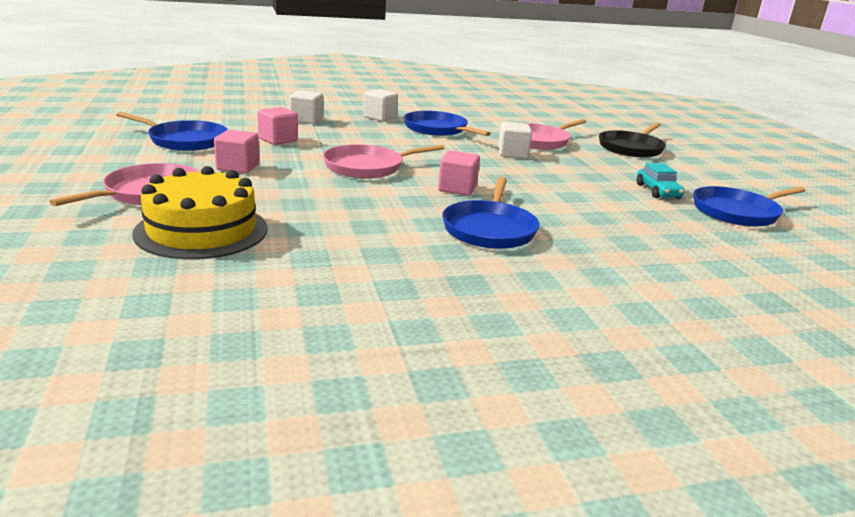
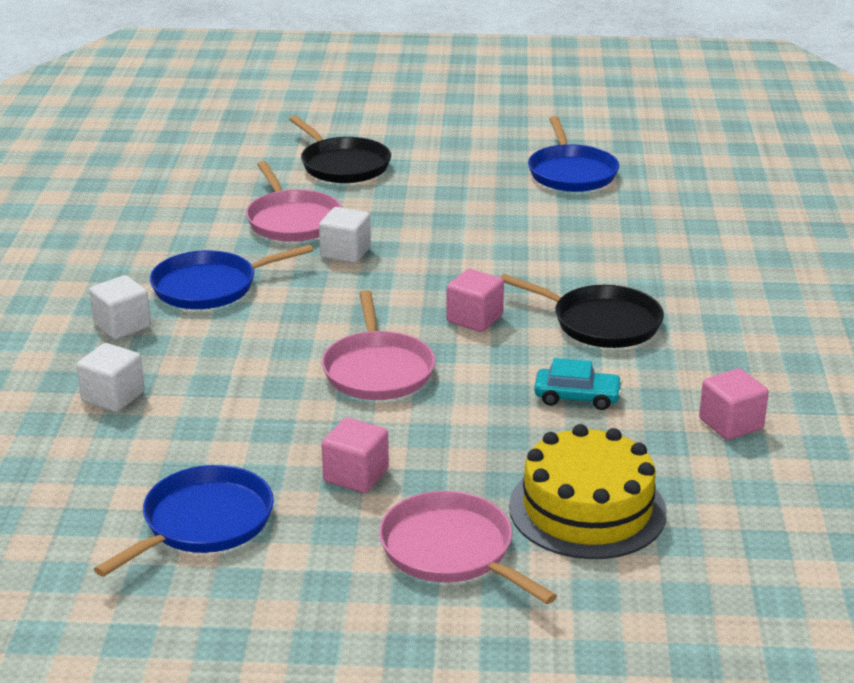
camera: 70 degrees left, 5 degrees up
(278, 140) = (225, 433): pink cube -> pink cube (731, 424)
(489, 229) = (601, 323): blue pan -> black pan
(658, 191) = (504, 196): turquoise car -> turquoise car (577, 397)

